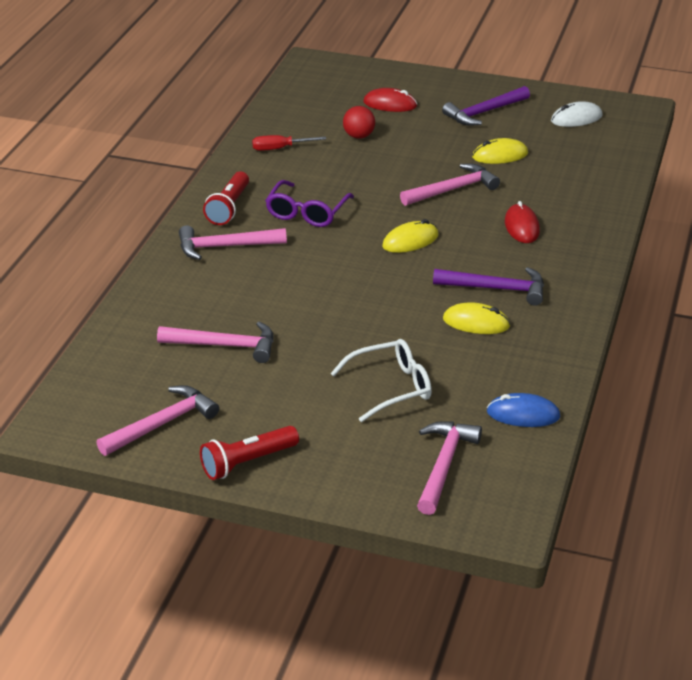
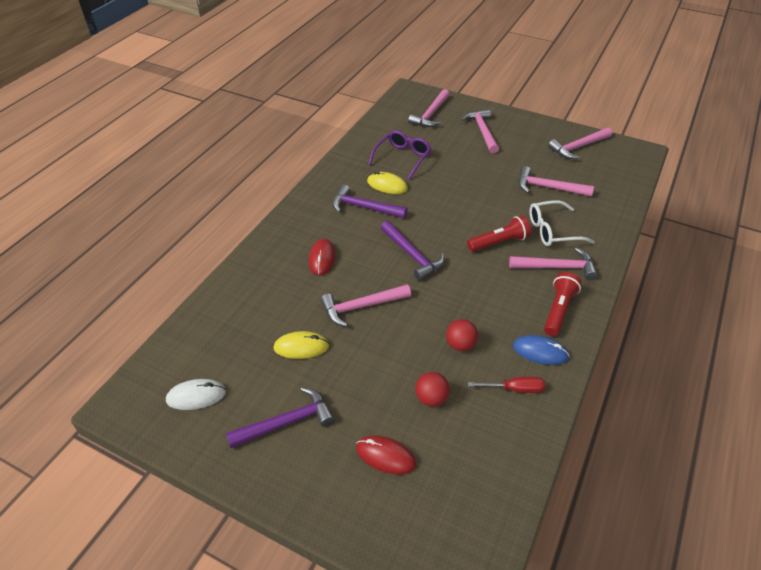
camera: 170 degrees left, 10 degrees up
(247, 462) = (529, 125): red flashlight -> red flashlight (499, 242)
(307, 212) = (491, 296): purple glasses -> purple glasses (402, 158)
(337, 172) = (460, 344): none -> red ball
(337, 438) = (482, 131): none -> pink hammer
(391, 387) = (449, 153): white glasses -> white glasses (552, 230)
(410, 241) = (412, 255): yellow mouse -> purple hammer
(523, 414) = (381, 132): blue mouse -> blue mouse (540, 352)

